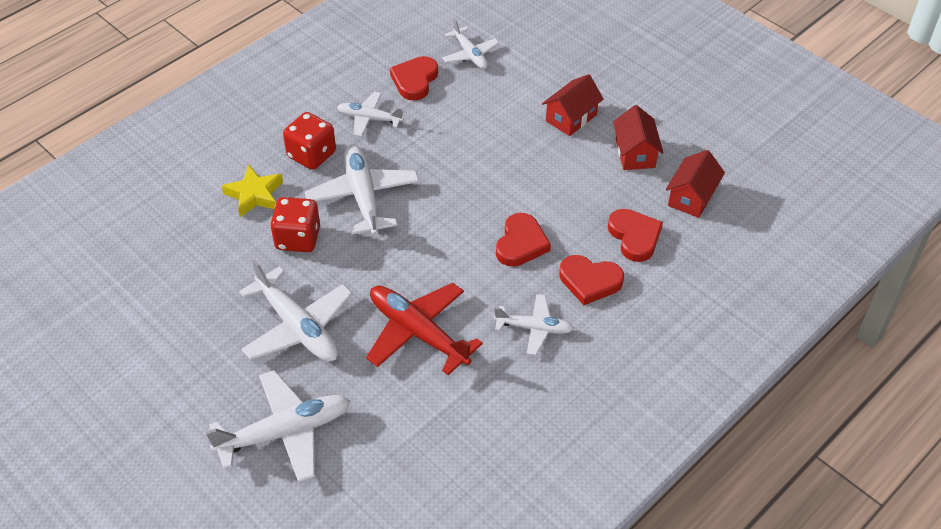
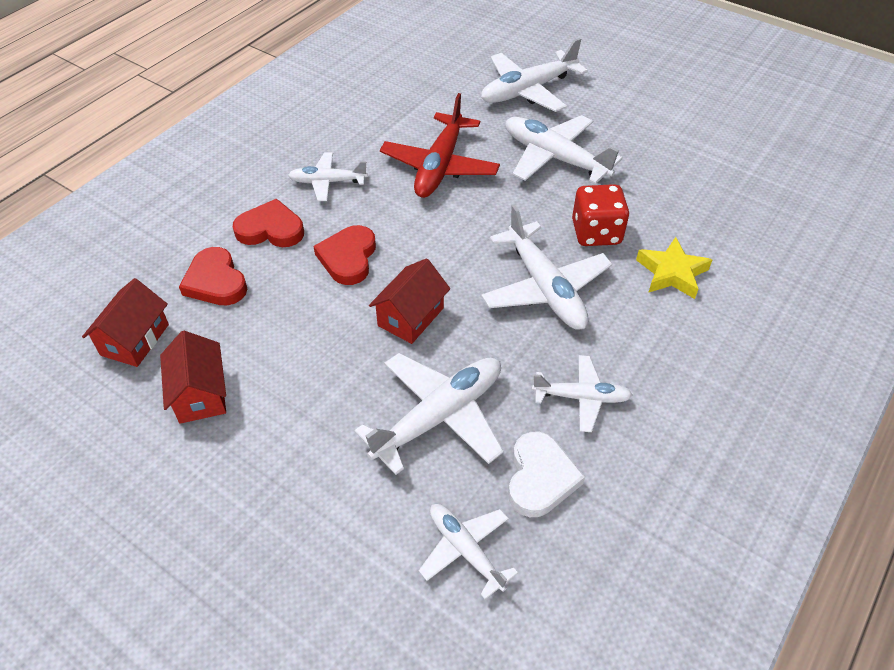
camera: 170 degrees right, 0 degrees up
(311, 155) = (632, 332): red dice -> none
(415, 80) = (540, 478): red heart -> white heart
(418, 332) = (439, 166): red plane -> red plane turned 75 degrees clockwise
(469, 119) = (439, 416): none -> white plane
(571, 118) = (290, 441): red house -> red house (411, 317)

